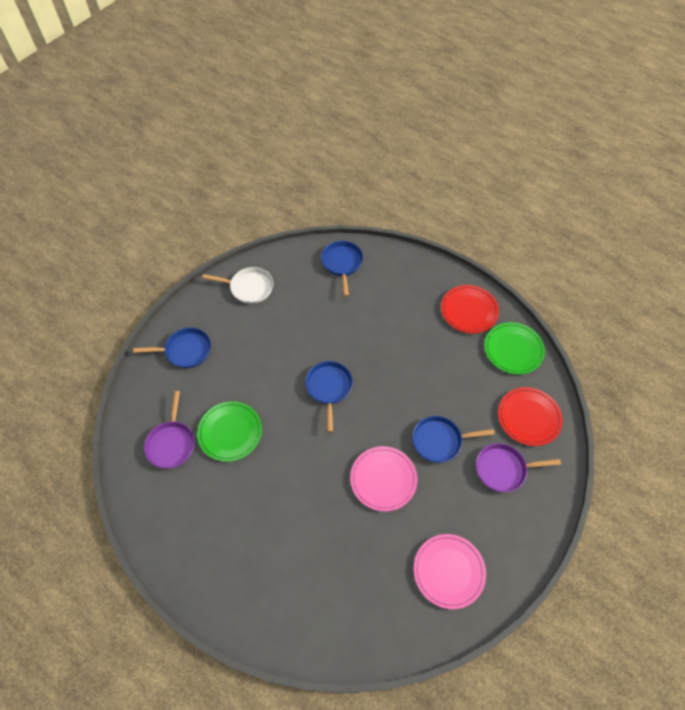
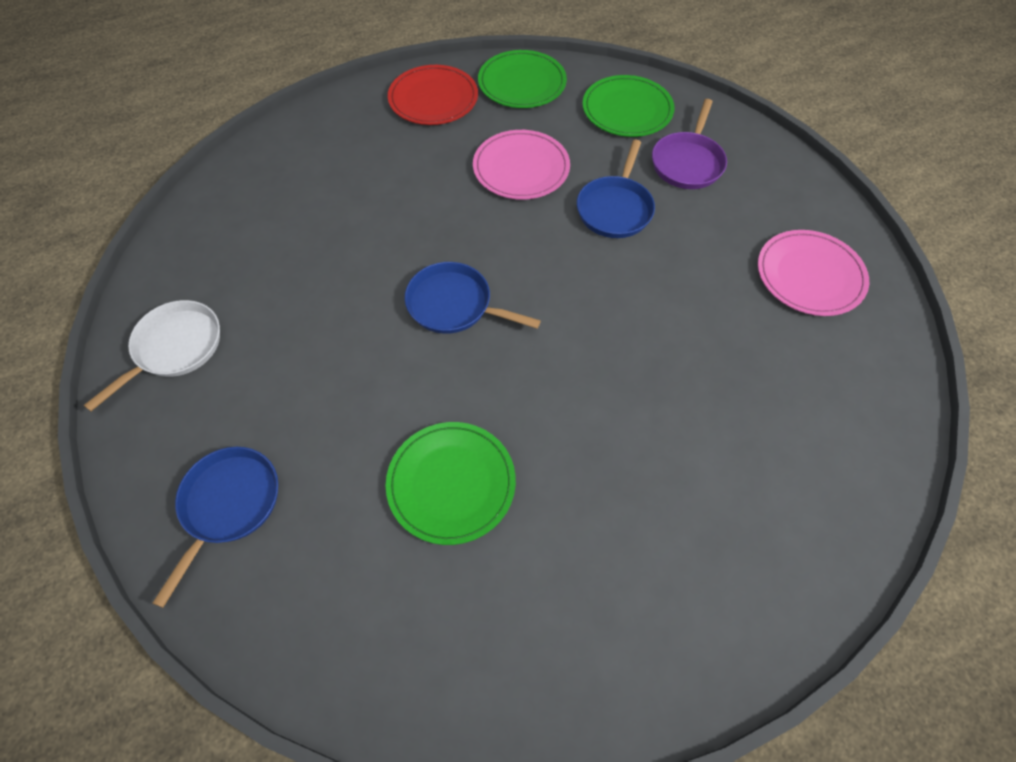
camera: 65 degrees left, 0 degrees up
(171, 443) = (417, 600): purple pan -> none
(342, 263) = (238, 202): blue pan -> none
(383, 479) = (644, 295): pink plate -> pink plate (521, 168)
(529, 417) = (627, 110): red plate -> green plate

